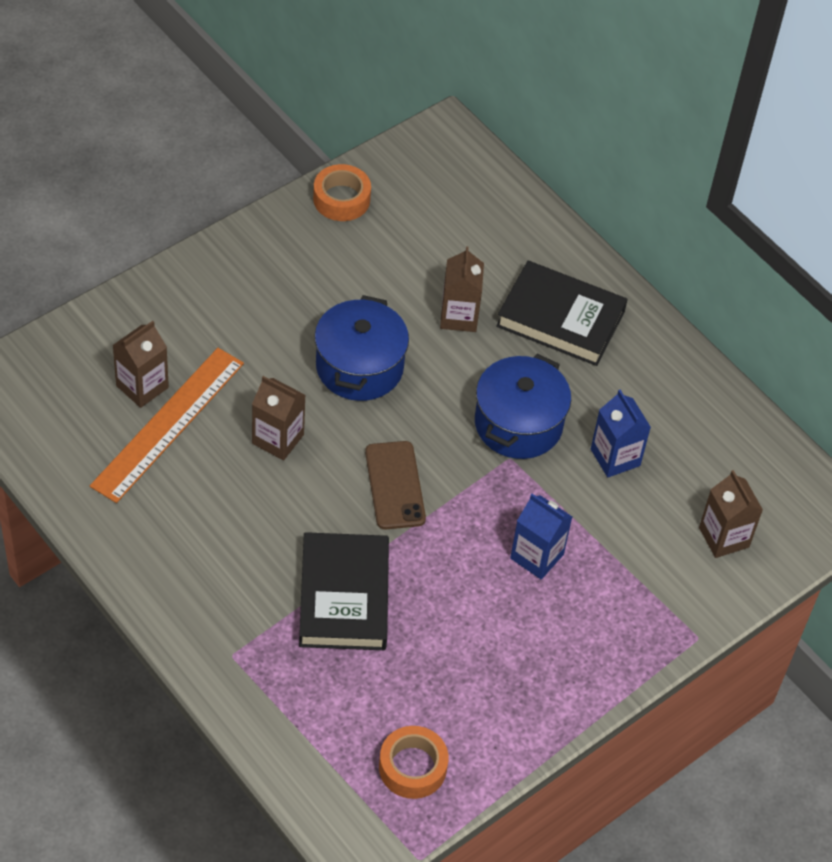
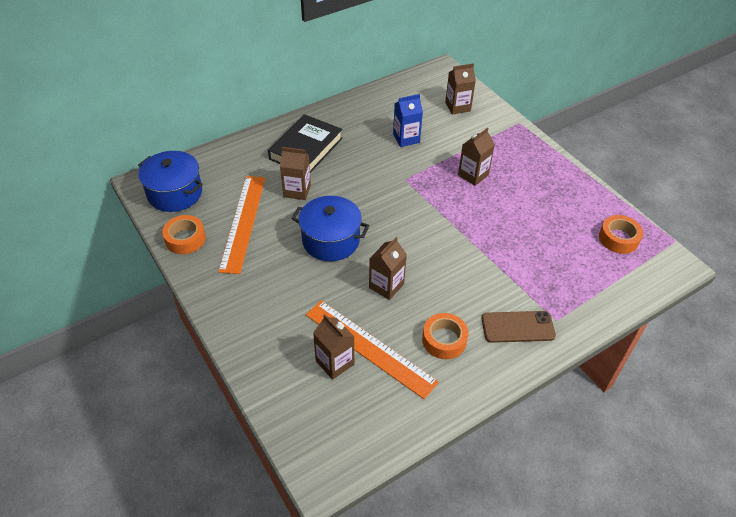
camera: 80 degrees left, 5 degrees down
(186, 510) = (444, 340): none -> orange tape
(344, 596) = (507, 260): black book -> none
(382, 259) = (243, 222): none -> orange ruler
(395, 485) = (424, 230): brown phone -> brown phone (517, 327)
(518, 424) = (381, 173): blue pot -> blue pot (175, 193)
(537, 556) = (473, 175): blue carton -> brown carton

